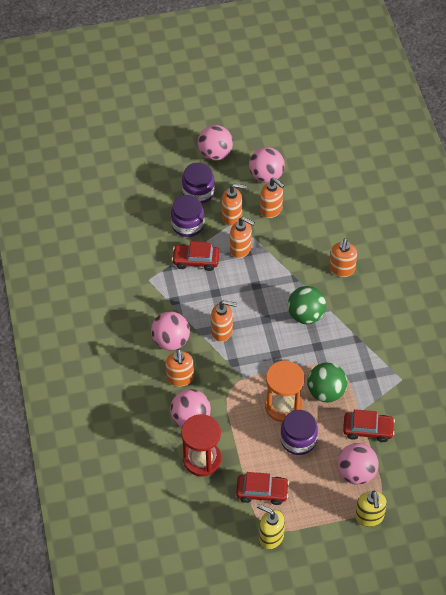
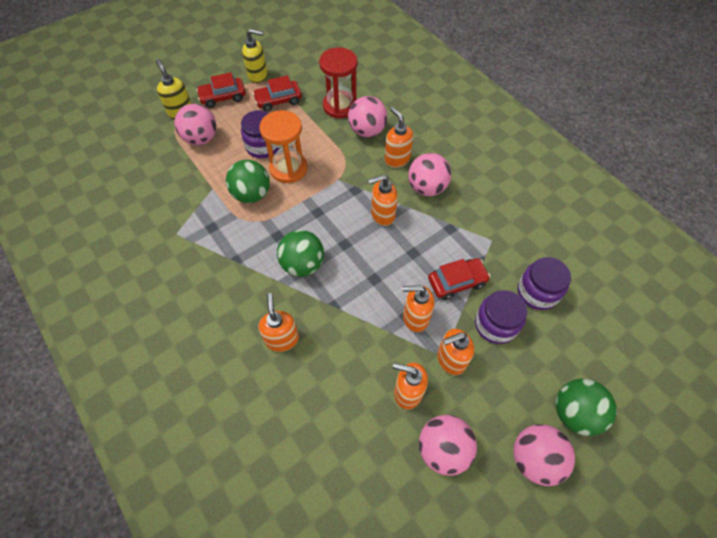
camera: 155 degrees right, 5 degrees up
(174, 164) = (574, 412): none -> green ball
(198, 192) = (514, 379): purple jar -> purple jar (537, 292)
(368, 429) = (200, 176): red car -> red car (223, 97)

